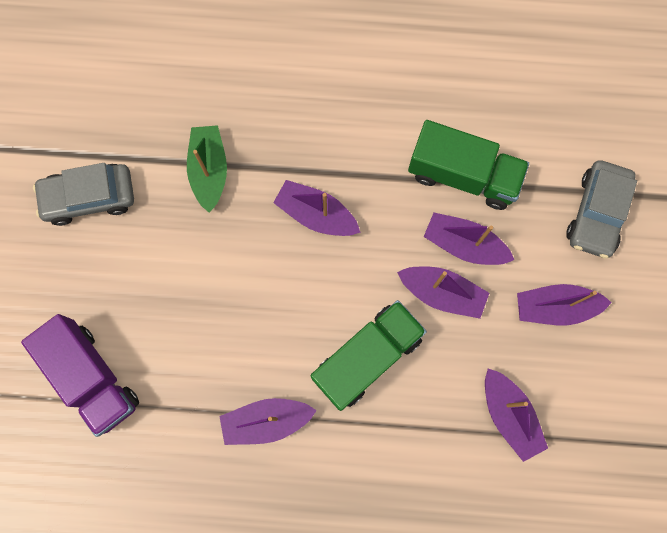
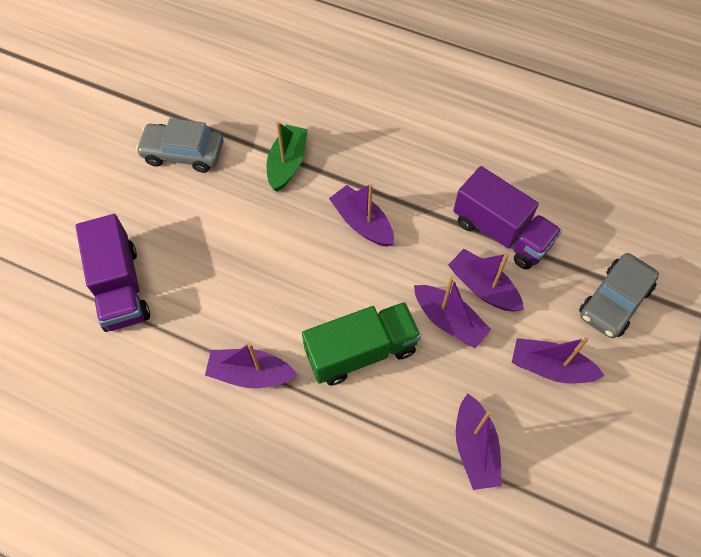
camera: 20 degrees right, 15 degrees down
(463, 175) = (501, 232): green truck -> purple truck

